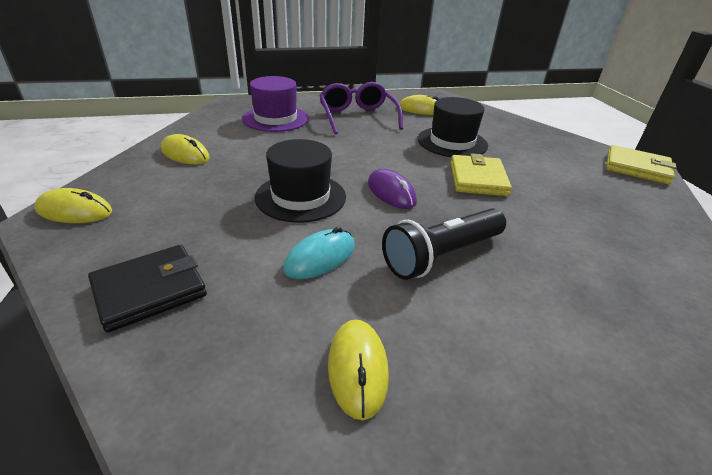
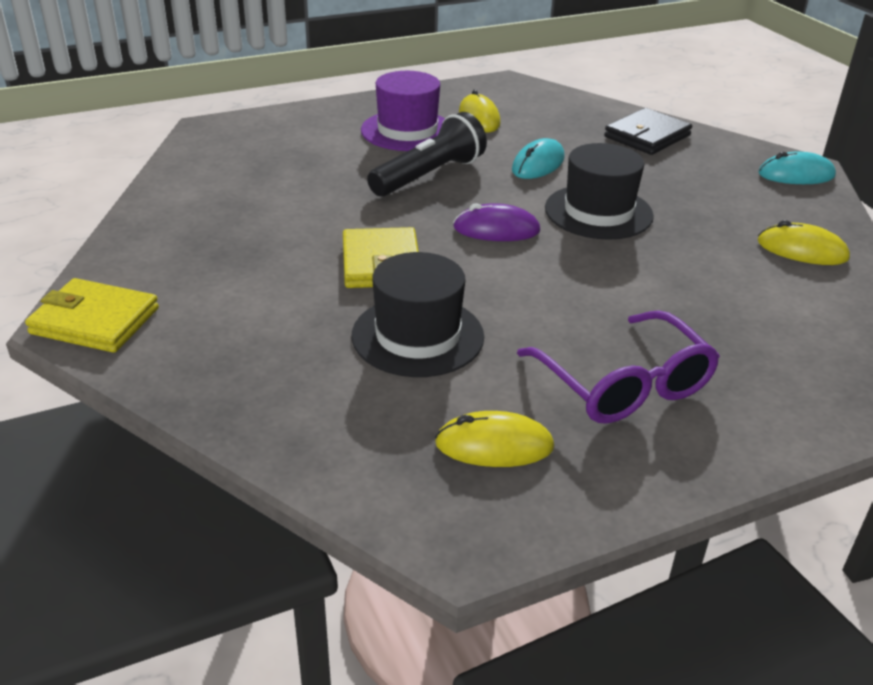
camera: 170 degrees right, 0 degrees up
(74, 211) = (796, 175): yellow mouse -> turquoise mouse
(275, 119) = (771, 349): purple hat -> purple hat (407, 131)
(391, 192) = (496, 229): purple mouse -> purple mouse turned 45 degrees counterclockwise

